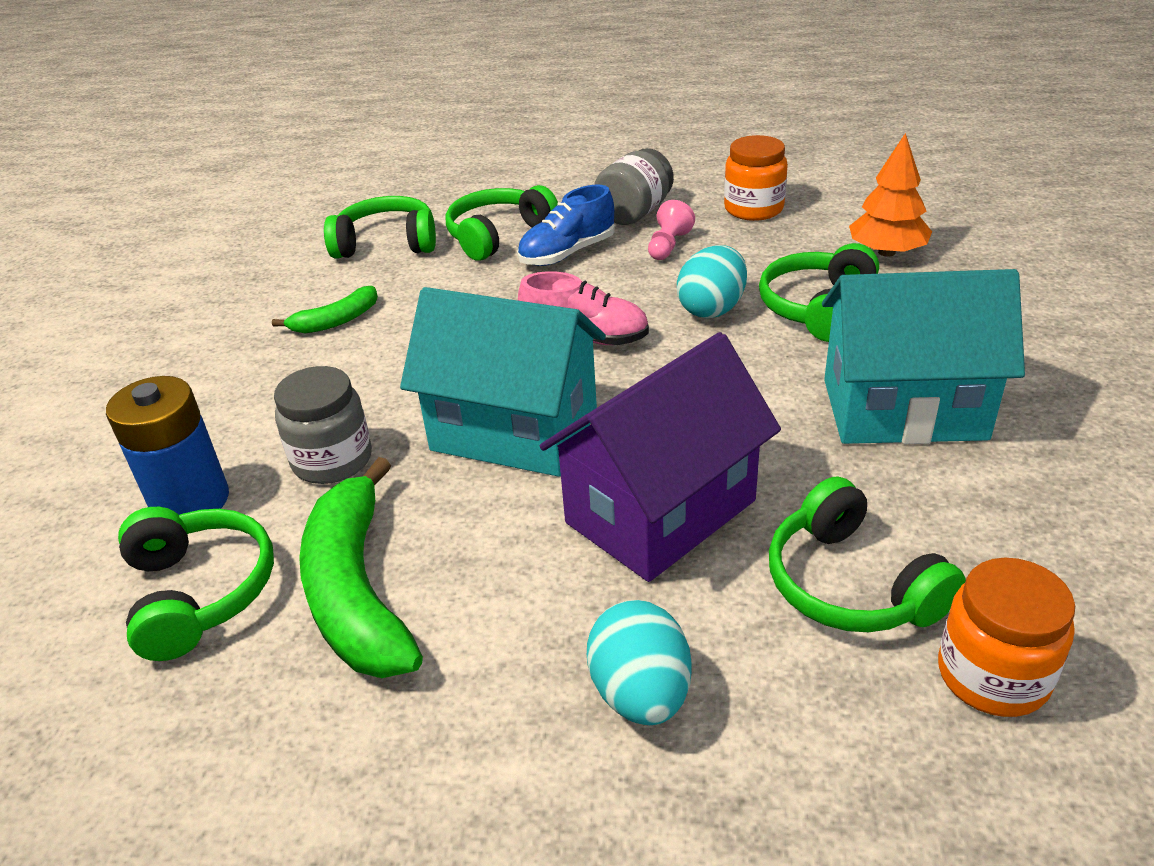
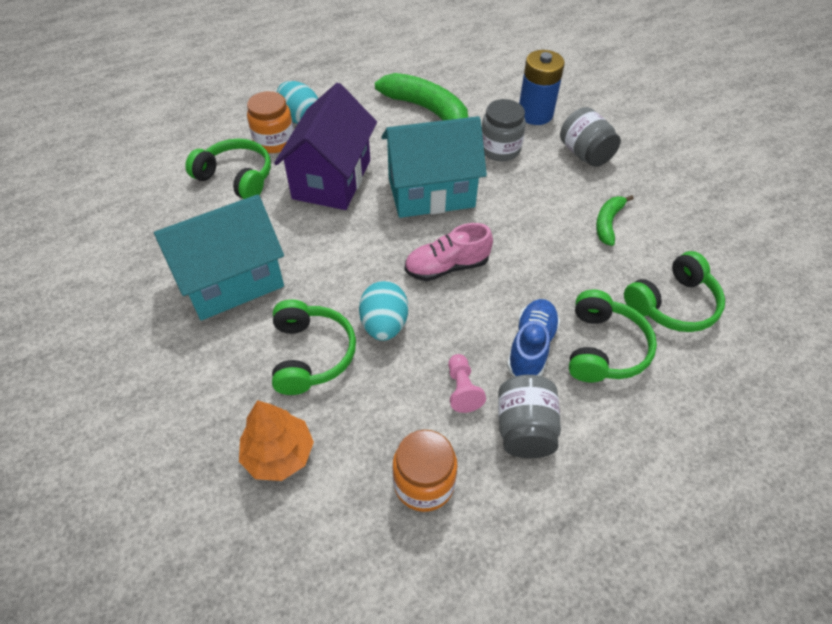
camera: 145 degrees right, 15 degrees up
(199, 592) = (484, 91): green headphones -> none
(227, 407) = (585, 154): none -> grey jar
(992, 675) = (175, 164): orange jar -> orange jar (274, 141)

